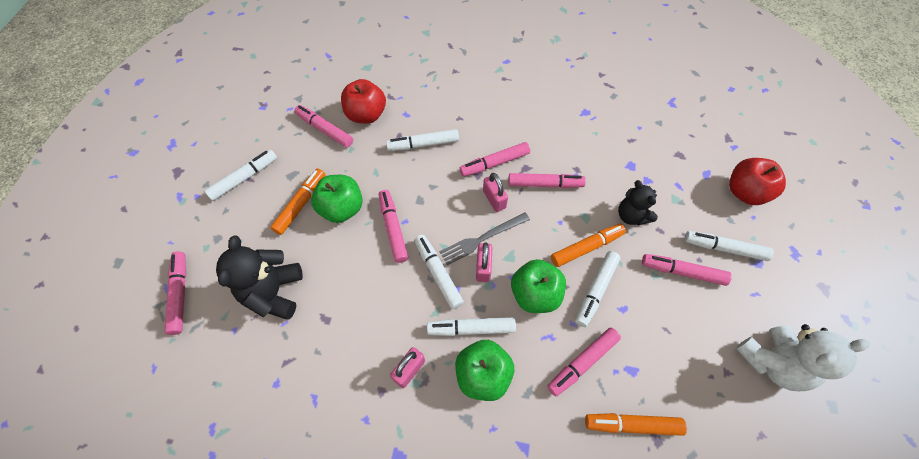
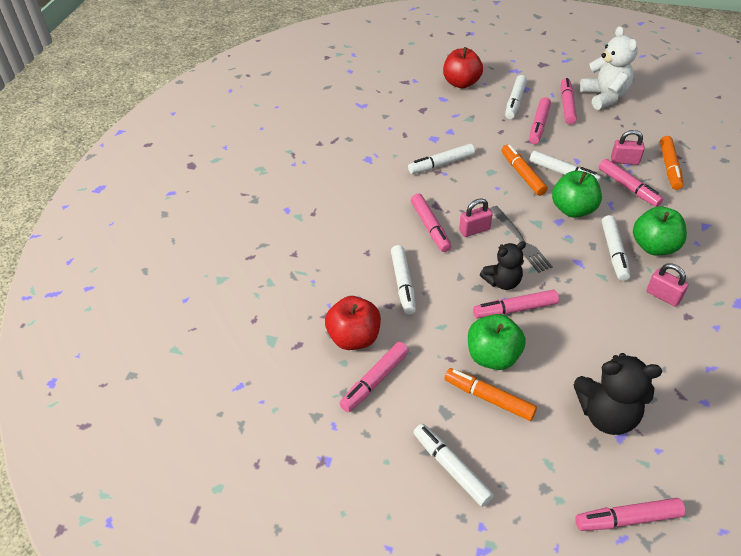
camera: 85 degrees left, 15 degrees down
(438, 273) = (562, 274): white marker -> white marker (441, 164)
(483, 267) = (551, 241): pink padlock -> pink padlock (624, 161)
(545, 184) = (455, 194): pink marker -> pink marker (567, 106)
(631, 215) = (487, 145): black teddy bear -> black teddy bear (502, 282)

